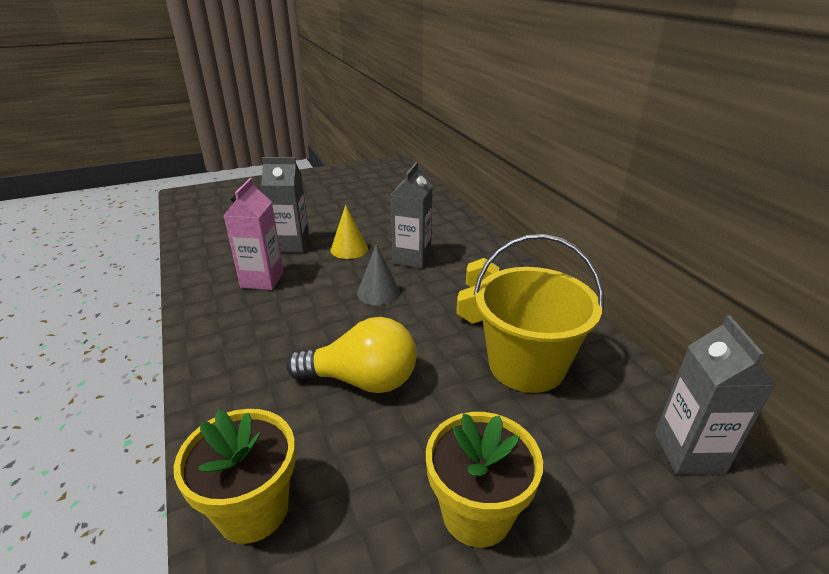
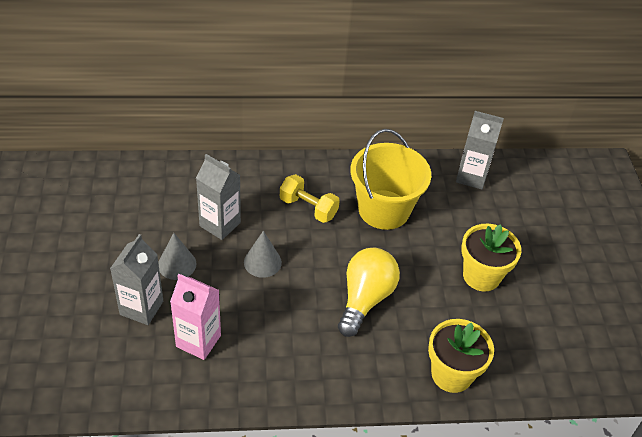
camera: 75 degrees left, 15 degrees up
(349, 249) = (177, 264): yellow cone -> grey cone

